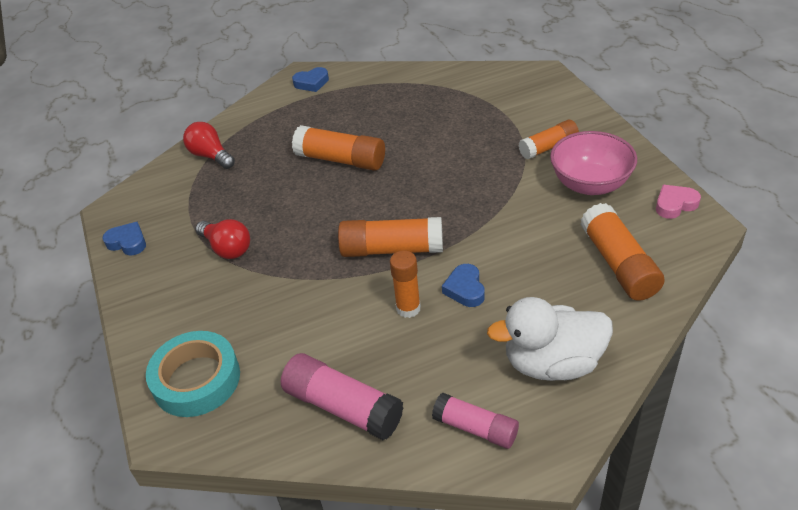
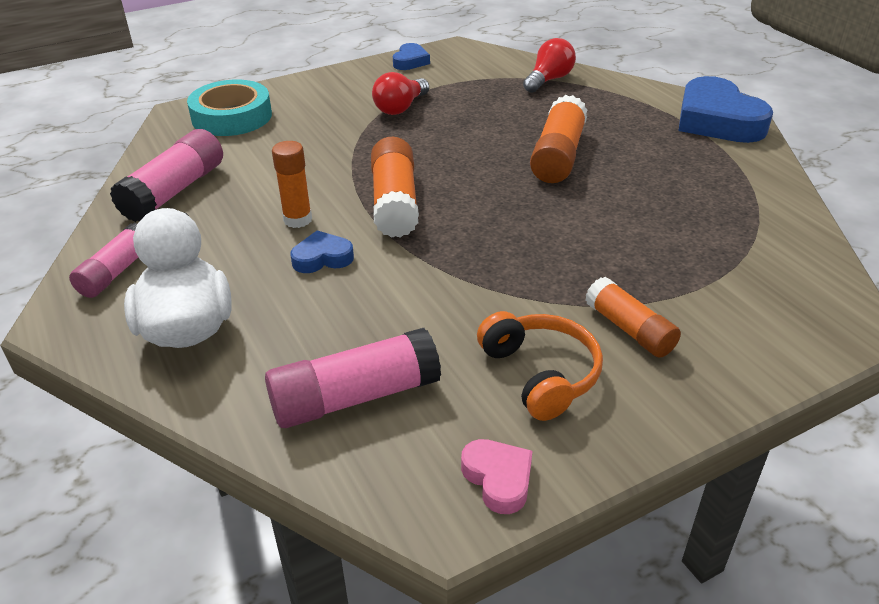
camera: 80 degrees right, 5 degrees down
(311, 83) = (717, 120): blue heart -> blue heart, size x2.04
(590, 184) = (541, 374): pink bowl -> orange headphones
(618, 264) = (354, 397): orange glue stick -> pink glue stick

